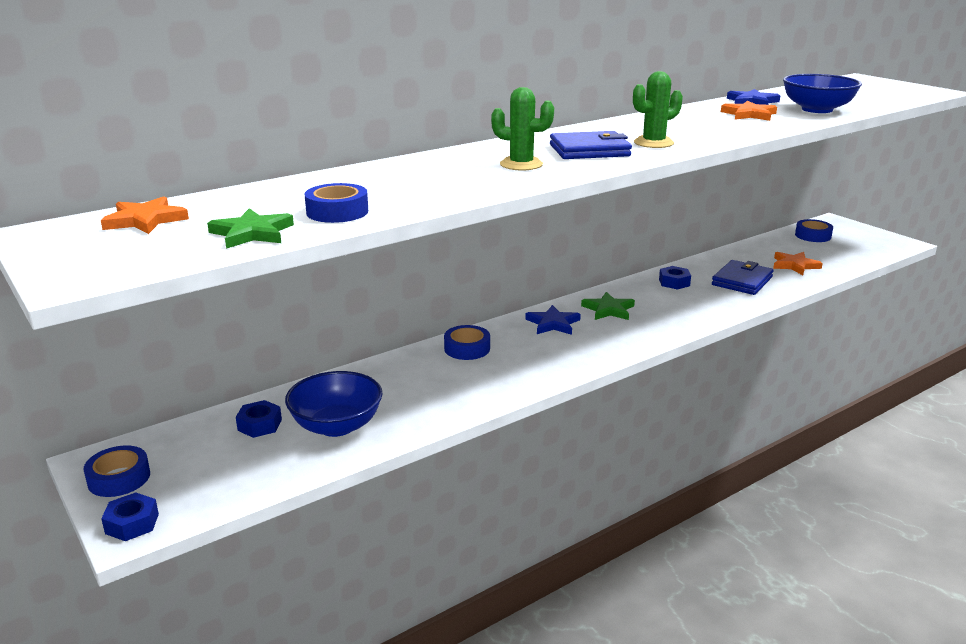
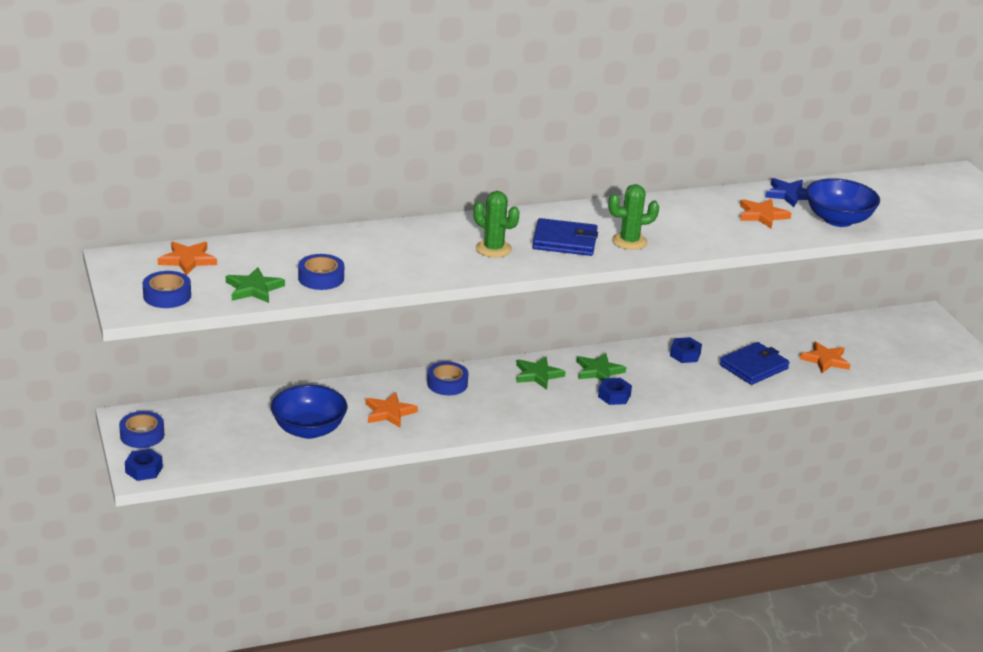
camera: 15 degrees right, 5 degrees up
(259, 425) = (252, 416): blue nut -> blue nut (614, 396)
(421, 388) = (389, 412): none -> orange star
(553, 323) = (538, 375): blue star -> green star
(813, 236) = (882, 328): blue tape -> blue tape (167, 296)

